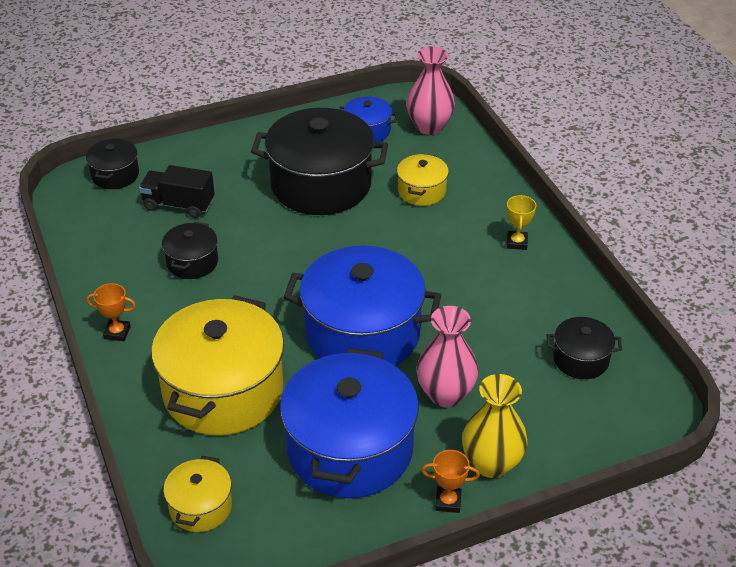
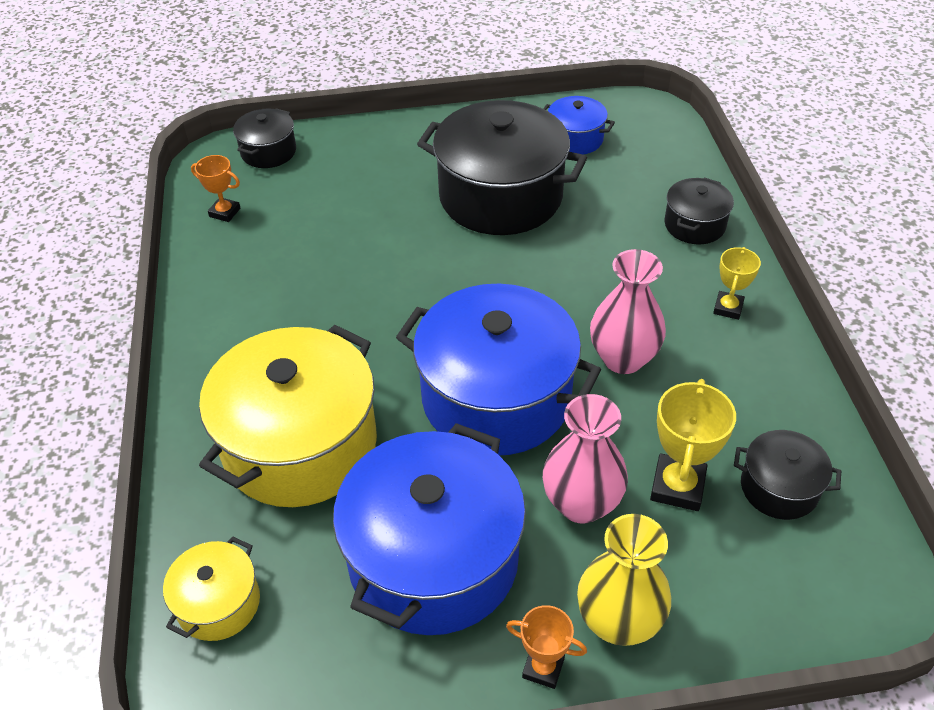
camera: 15 degrees right, 5 degrees up
(117, 332) = (202, 344): orange trophy -> orange trophy (225, 212)
(179, 205) = (327, 197): black truck -> none
(192, 262) = (319, 270): black pot -> black pot (694, 225)
(421, 191) = (622, 222): yellow pot -> none
(429, 126) = (652, 143): pink vase -> pink vase (623, 358)
(510, 371) = (677, 486): none -> yellow trophy

